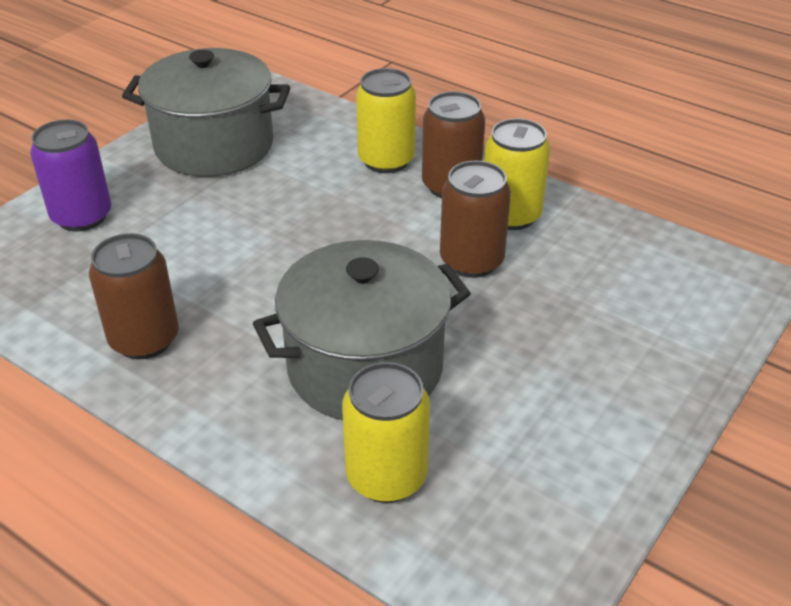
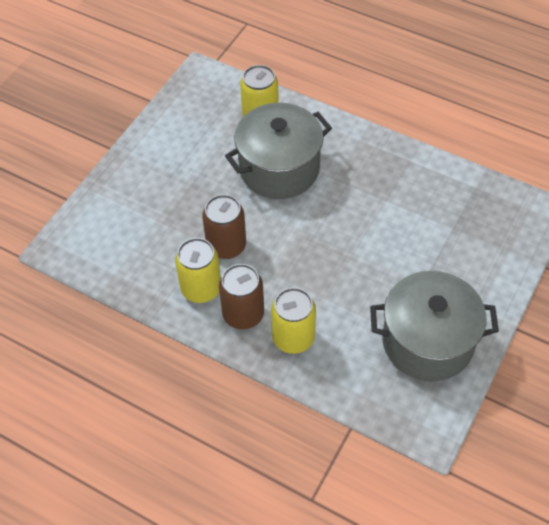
camera: 175 degrees right, 15 degrees up
(82, 216) = (485, 258): purple can -> none
(144, 339) = (400, 173): brown can -> none

